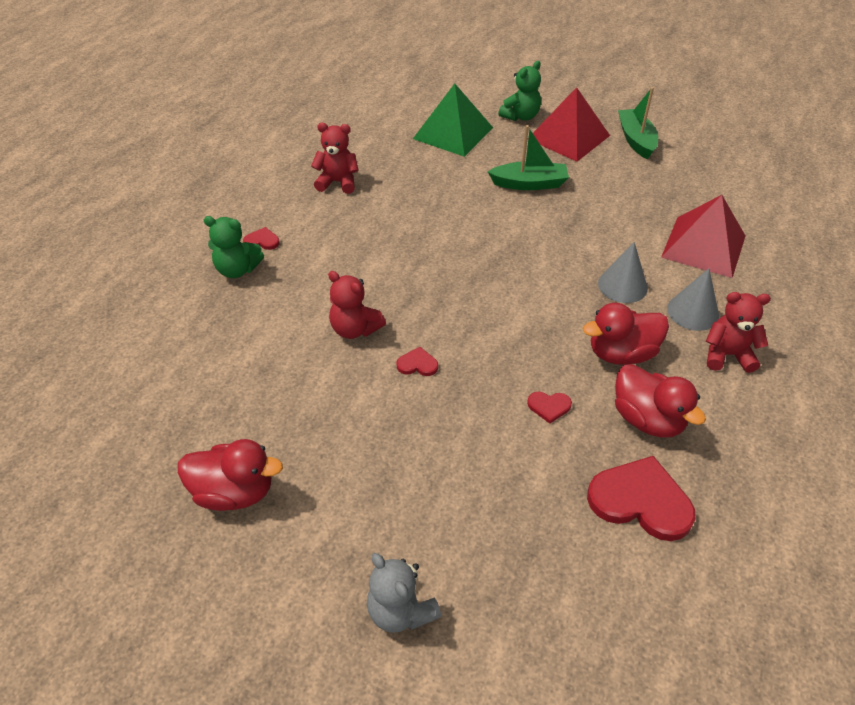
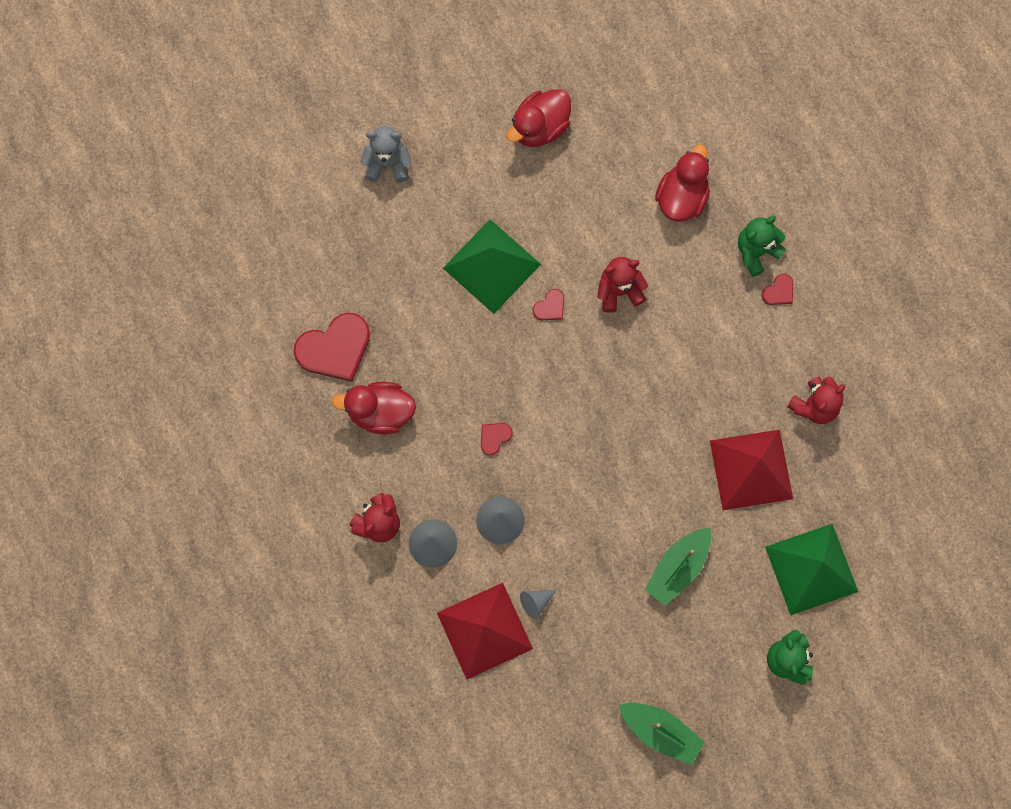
camera: 130 degrees right, 30 degrees up
(423, 431) = (492, 266): none -> green pyramid
(549, 406) = (443, 360): red heart -> red heart (494, 437)
(568, 137) = (717, 672): red pyramid -> red pyramid (751, 469)
(621, 353) = (442, 451): red duck -> red duck (681, 197)
(648, 233) = (535, 602): none -> grey cone

